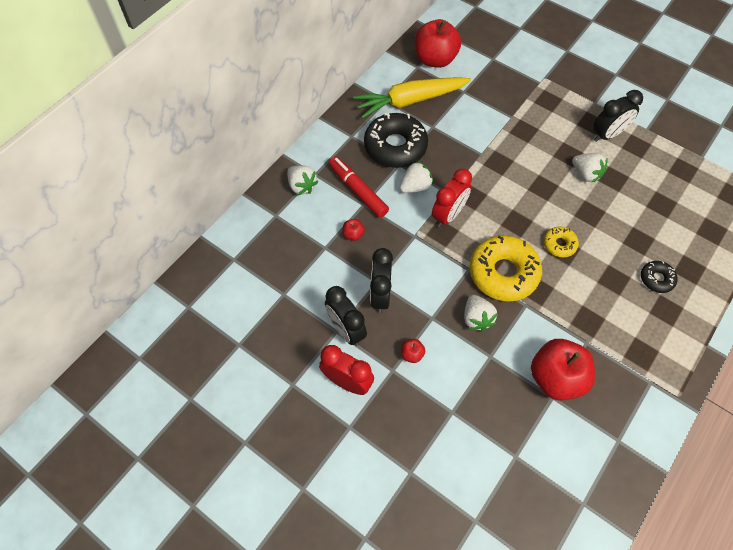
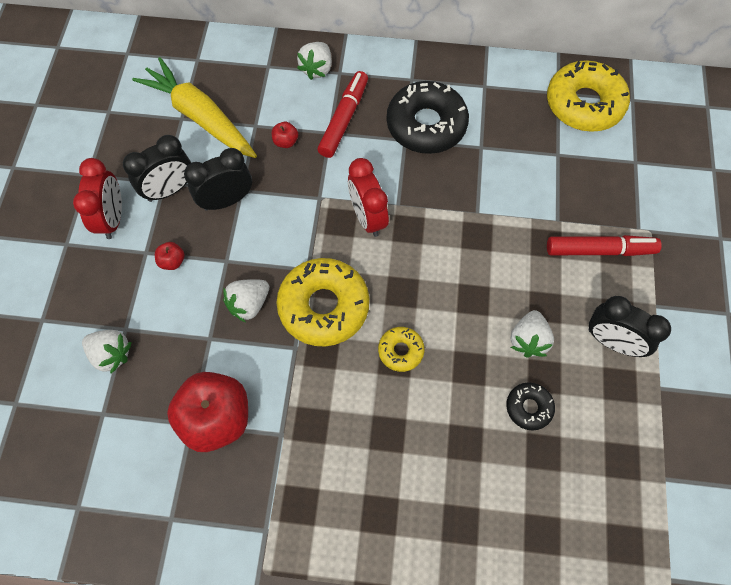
camera: 60 degrees right, 5 degrees up
(346, 330) = (170, 190): black clock -> black clock turned 150 degrees counterclockwise
(410, 101) = (501, 109): yellow carrot -> yellow carrot (200, 117)
(415, 186) = (385, 169): white strawberry -> white strawberry (111, 354)
(435, 59) = (584, 104): red apple -> yellow donut
(448, 215) = (367, 217): red clock -> red clock turned 60 degrees clockwise
(544, 108) = (599, 250): none -> red marker
(656, 279) = (419, 486): black donut -> black donut (529, 407)

